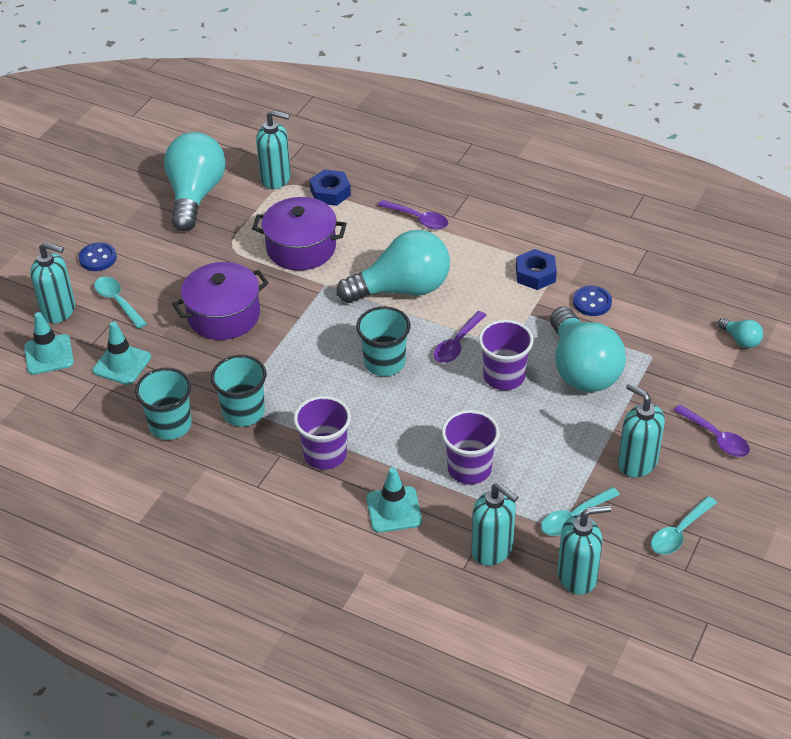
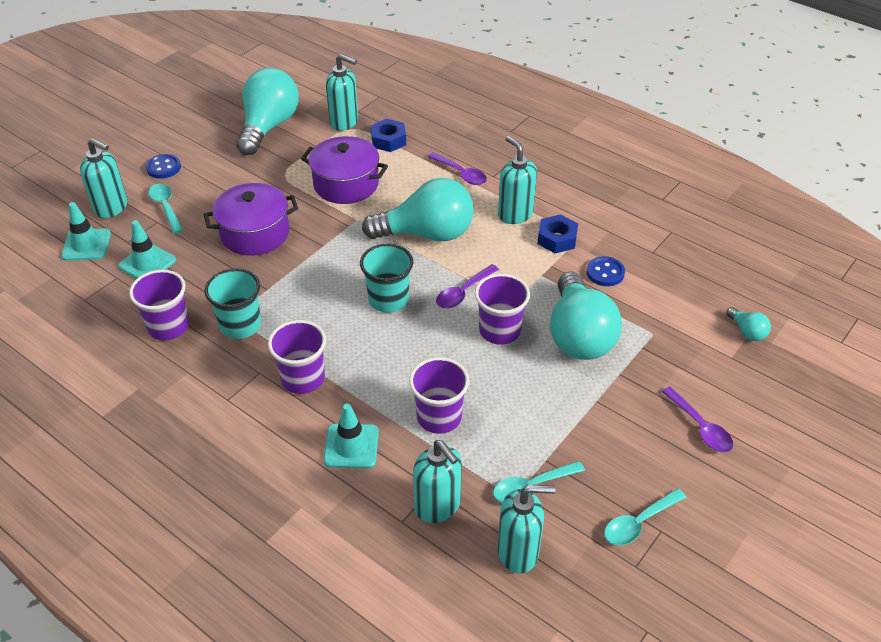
camera: 10 degrees right, 0 degrees up
(170, 425) = (168, 326): turquoise cup -> purple cup
(637, 462) = (611, 439): turquoise soap dispenser -> turquoise soap dispenser (515, 214)

